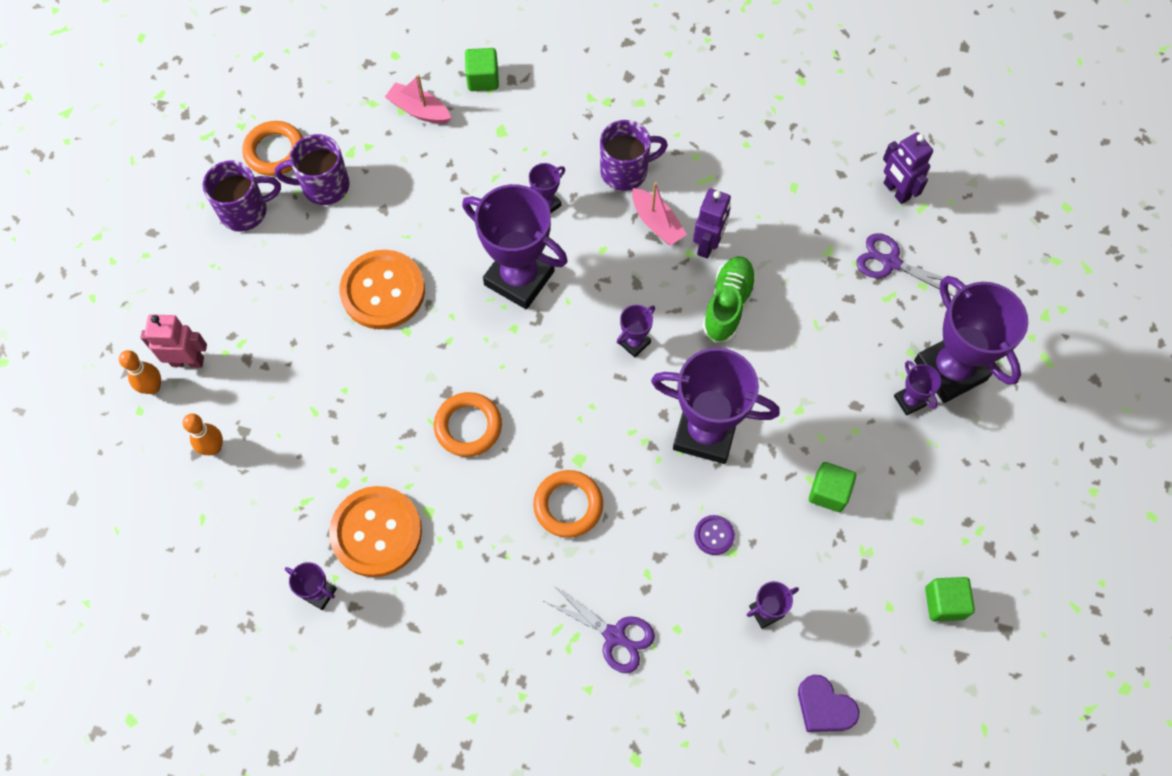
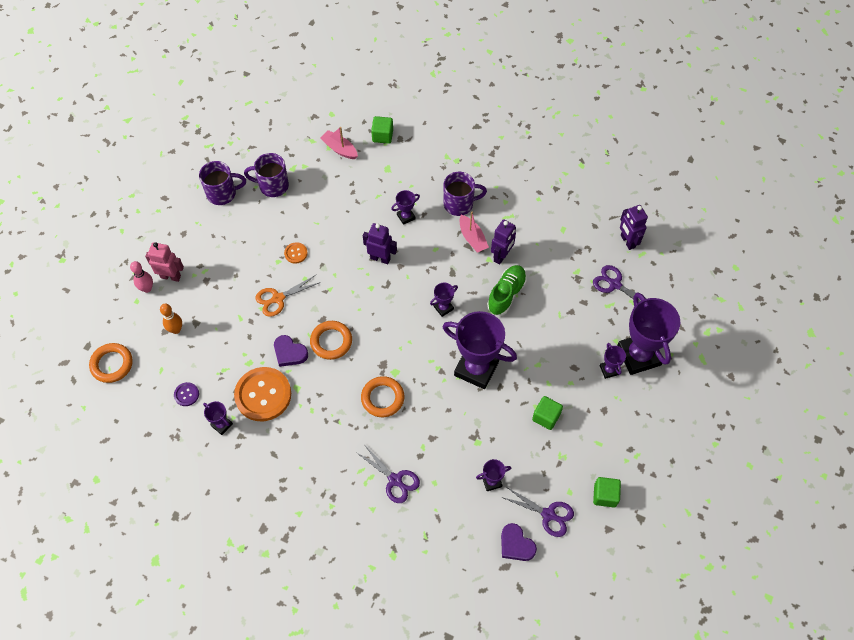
camera: 10 degrees right, 5 degrees down
(153, 387) = (147, 288): orange bowling pin -> pink bowling pin
(275, 151) = (247, 161): orange ring -> orange ring (112, 364)
(368, 370) = (278, 298): none -> orange scissors
(383, 291) = (296, 253): orange button -> orange button, size x0.44
(405, 456) = (289, 353): none -> purple heart
(519, 278) = (380, 258): purple trophy -> purple robot
(714, 535) = (469, 431): purple button -> purple button (186, 394)
(865, 649) = (548, 515): none -> purple scissors

